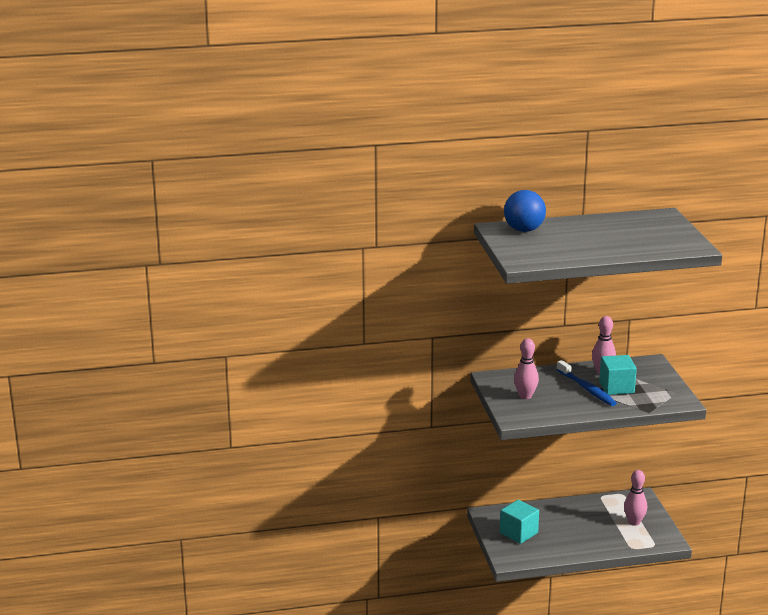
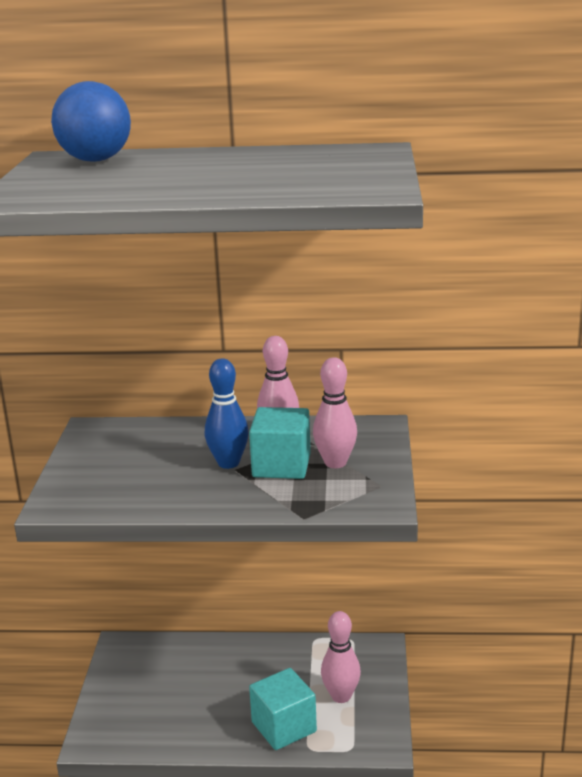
camera: 15 degrees right, 0 degrees up
(518, 533) = (143, 689): turquoise cube -> turquoise cube (284, 727)
(525, 396) = (114, 465): pink bowling pin -> pink bowling pin (335, 463)
(587, 389) = (228, 463): blue toothbrush -> blue bowling pin

